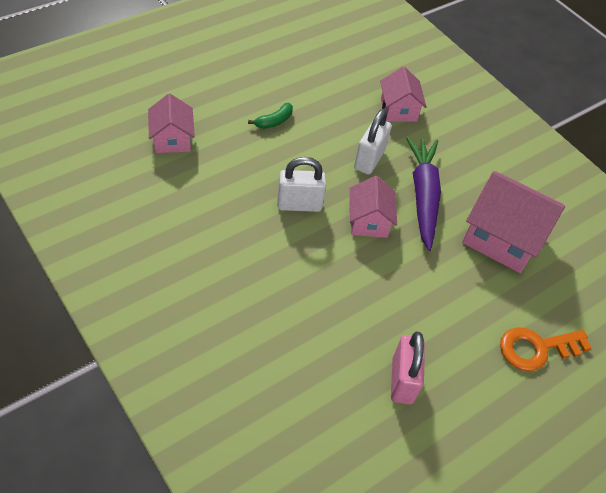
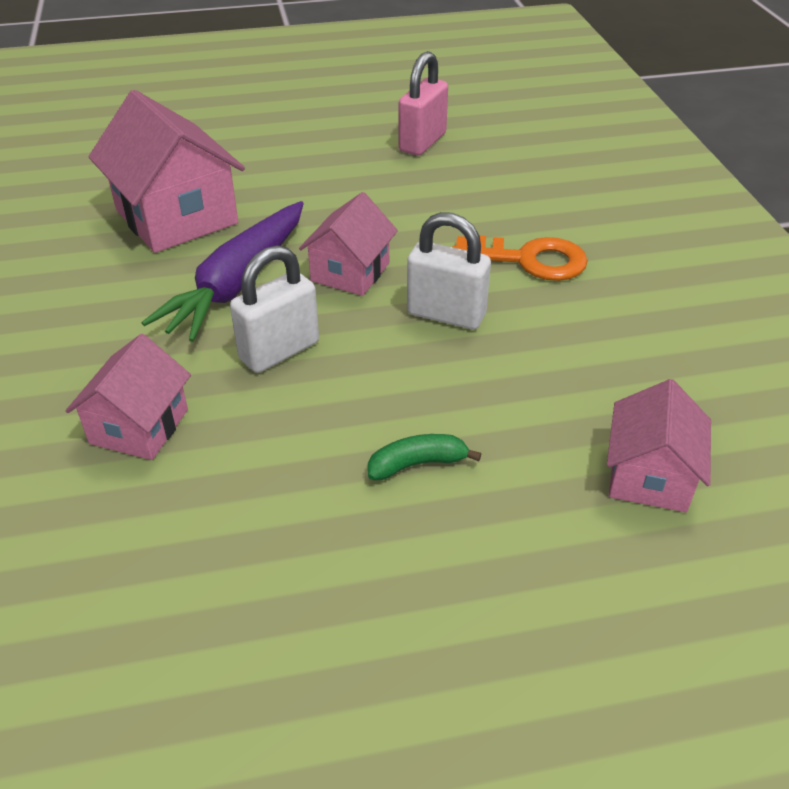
camera: 150 degrees left, 10 degrees down
(536, 348) = (253, 133): orange key -> orange key (530, 260)

